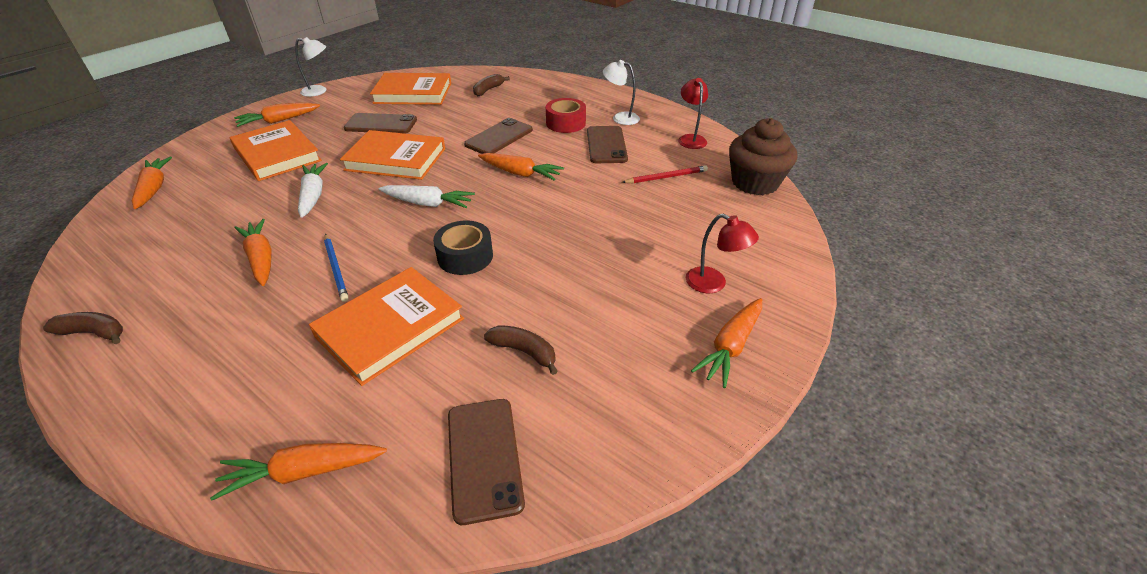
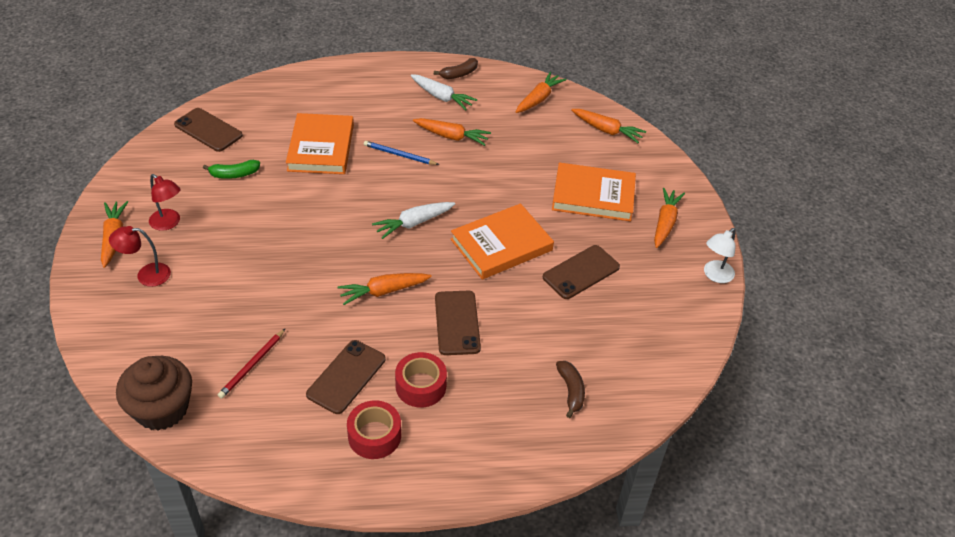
camera: 135 degrees right, 5 degrees up
(303, 472) = (280, 91): orange carrot -> orange carrot (539, 99)
(313, 195) = (501, 184): white carrot -> white carrot (442, 97)
(413, 93) = (631, 332): orange book -> none
(465, 256) = (333, 203): black tape -> none
(524, 351) = (234, 174): brown banana -> green banana
(606, 145) = (346, 377): brown phone -> brown phone turned 75 degrees clockwise
(620, 118) = (374, 436): white lamp -> red tape
(690, 139) = (268, 445): red lamp -> red lamp (169, 223)

